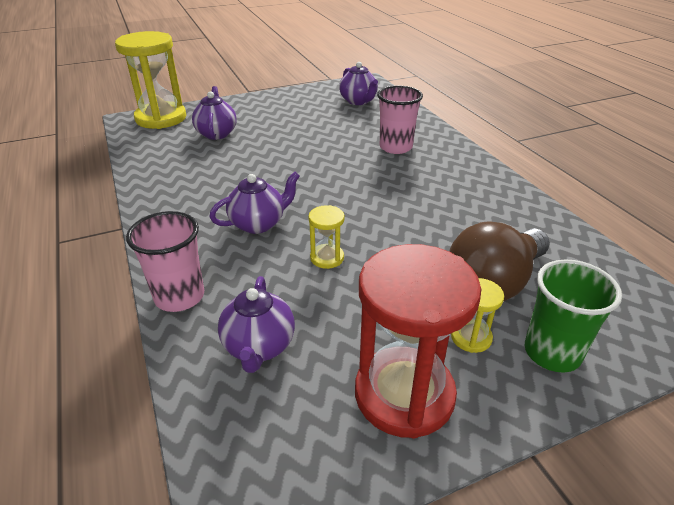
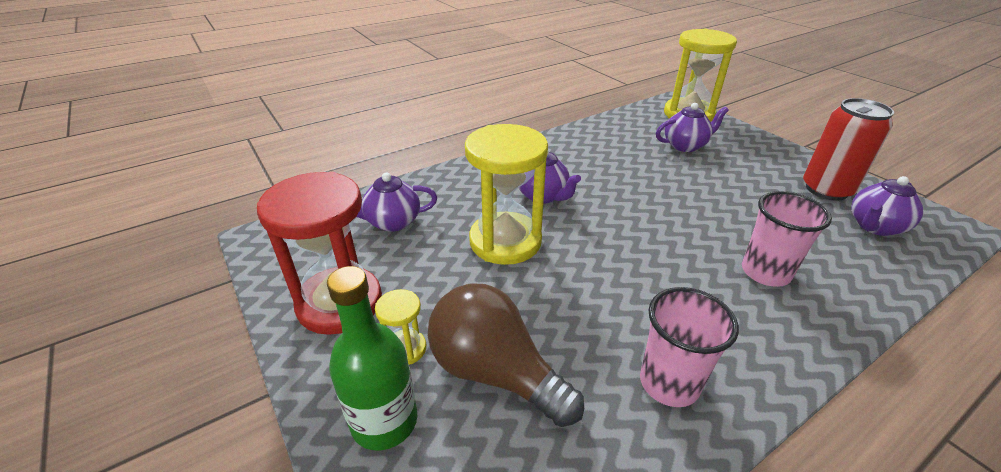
camera: 80 degrees right, 0 degrees up
(179, 296) = (441, 179): pink cup -> pink cup (669, 383)
(312, 101) = (826, 189): none -> red can
(327, 258) = (505, 241): yellow hourglass -> yellow hourglass, size x2.21
(552, 352) = (384, 421): green cup -> green bottle

